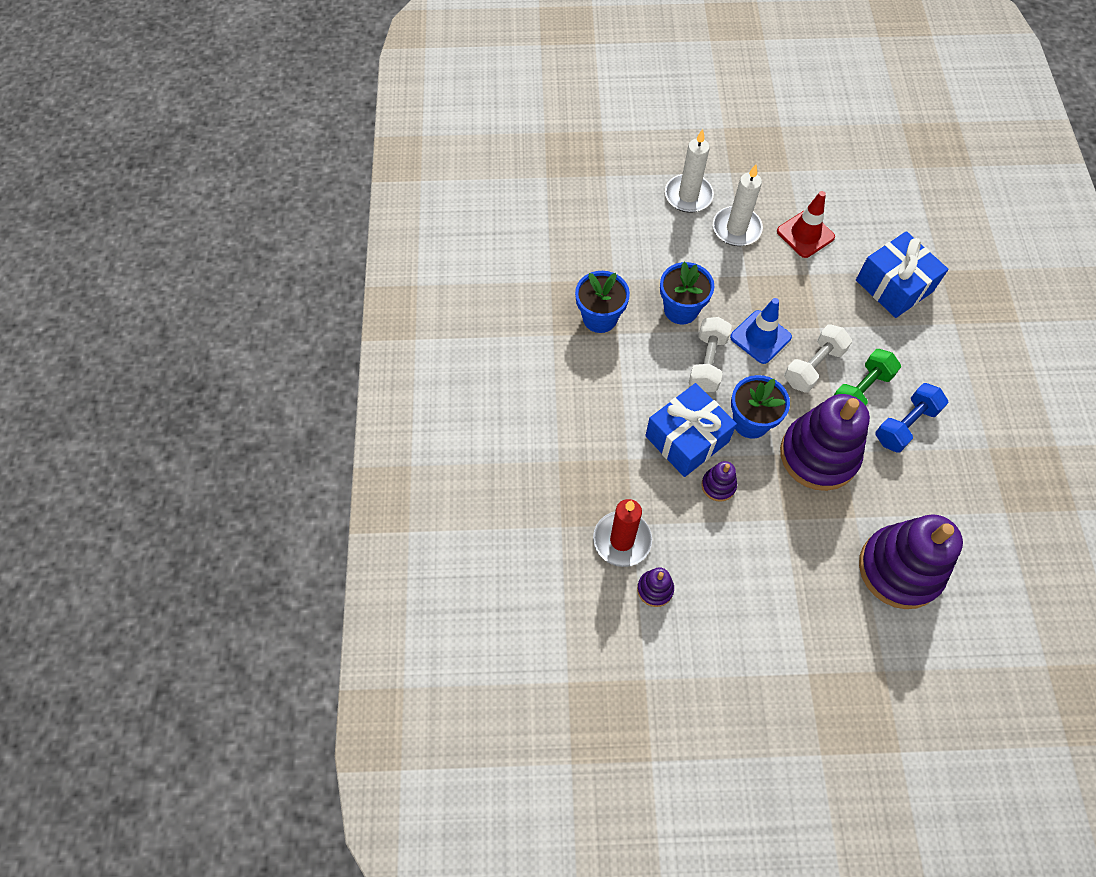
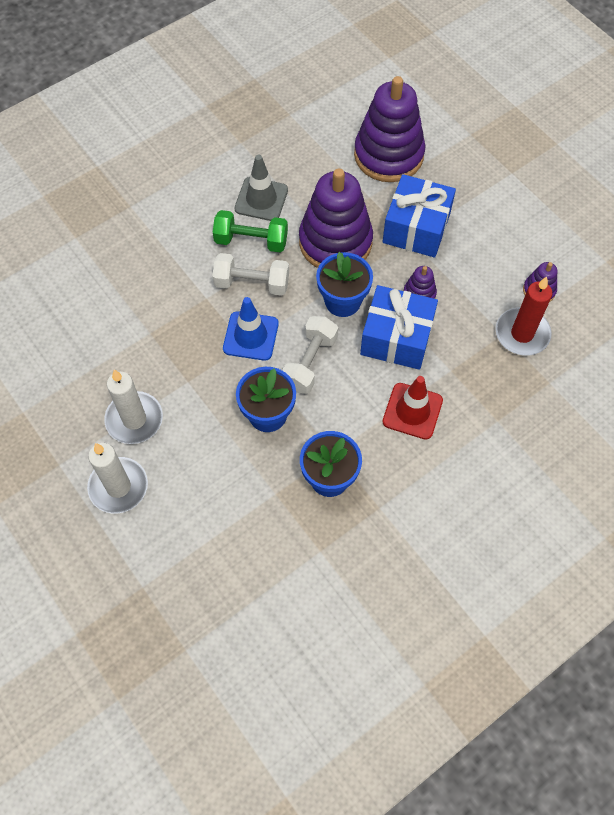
camera: 125 degrees left, 0 degrees up
(707, 363) = (309, 362): white dumbbell -> white dumbbell turned 45 degrees counterclockwise
(805, 234) = (102, 358): red traffic cone -> red traffic cone (412, 411)
(894, 286) = (118, 264): blue gift -> blue gift (416, 228)
(905, 425) = (261, 199): blue dumbbell -> grey traffic cone

